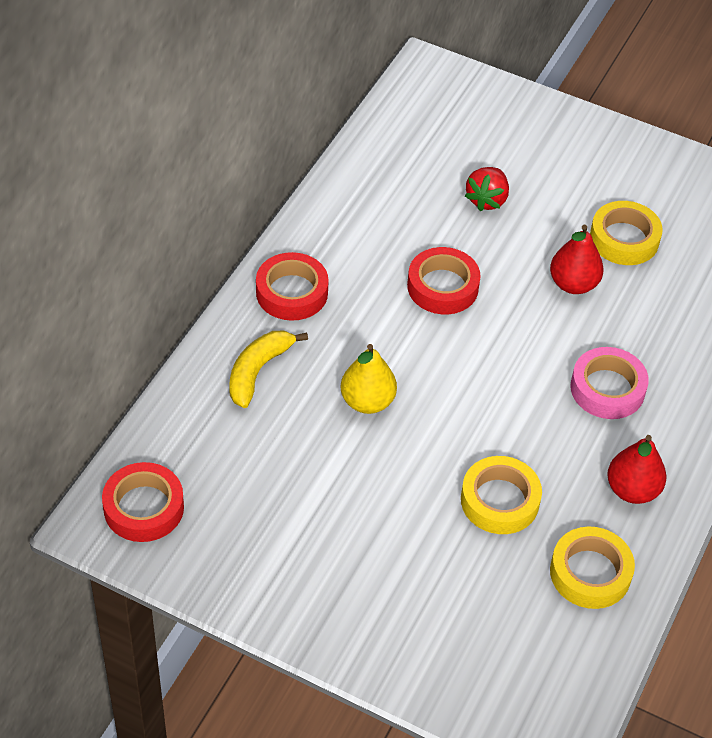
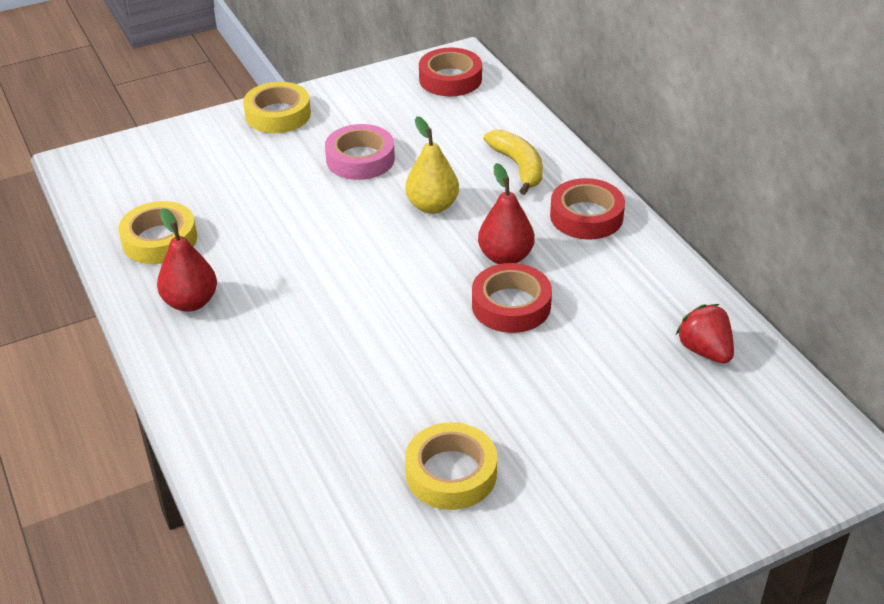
camera: 130 degrees right, 10 degrees down
(487, 200) = (598, 395): red strawberry -> red strawberry (705, 350)
(499, 500) = (270, 228): yellow tape -> yellow tape (278, 114)
(573, 284) = (430, 395): red pear -> red pear (505, 257)
(607, 389) = (295, 346): pink tape -> pink tape (360, 159)

